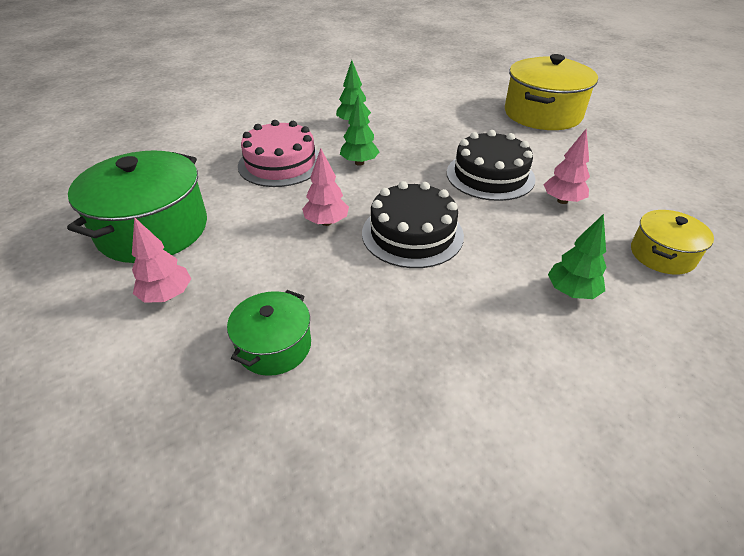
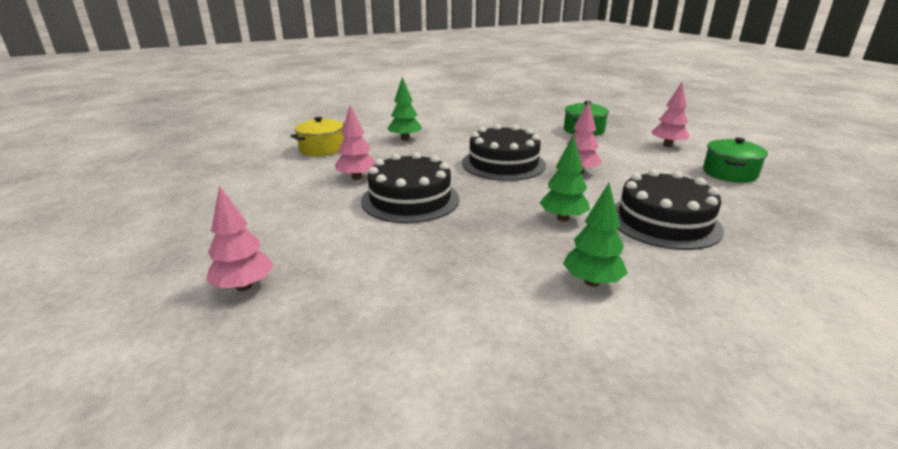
camera: 175 degrees left, 15 degrees down
(153, 229) = (729, 173): green pot -> green pot, size x0.54
(280, 163) = (664, 222): pink cake -> black cake
(542, 114) = (244, 286): yellow pot -> pink tree

